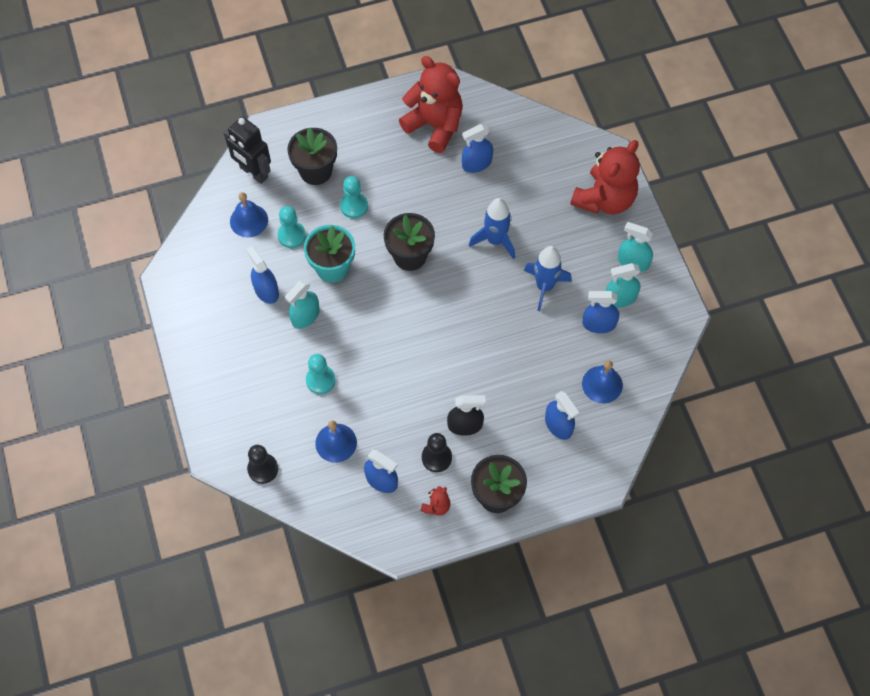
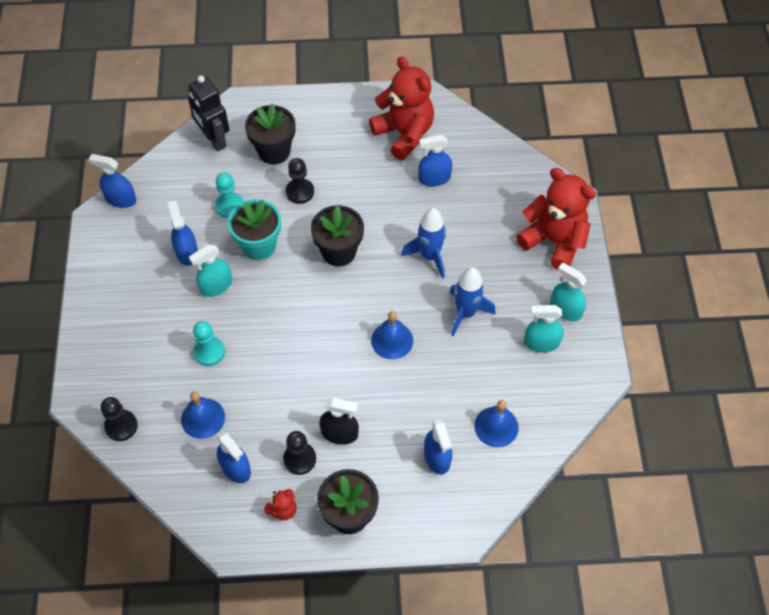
camera: 15 degrees right, 5 degrees down
(249, 220) = (193, 183): blue bell -> blue bell (392, 340)
(354, 206) = (300, 192): turquoise pawn -> black pawn
(598, 324) = (511, 364): blue spray bottle -> blue spray bottle (120, 199)
(604, 199) = (554, 241): red teddy bear -> red teddy bear turned 105 degrees counterclockwise

